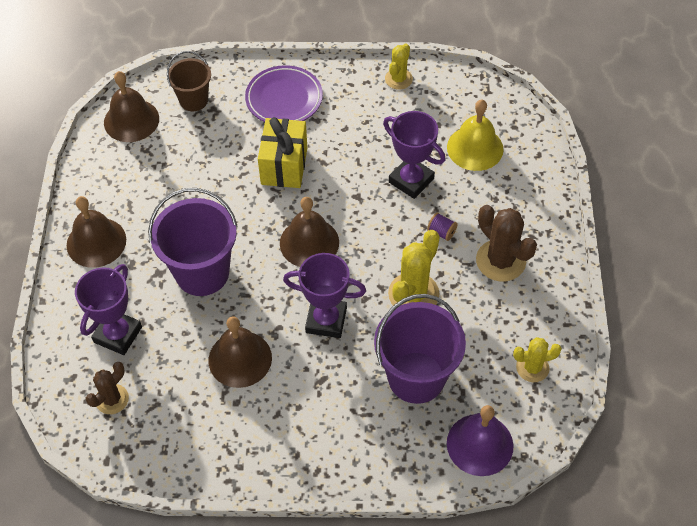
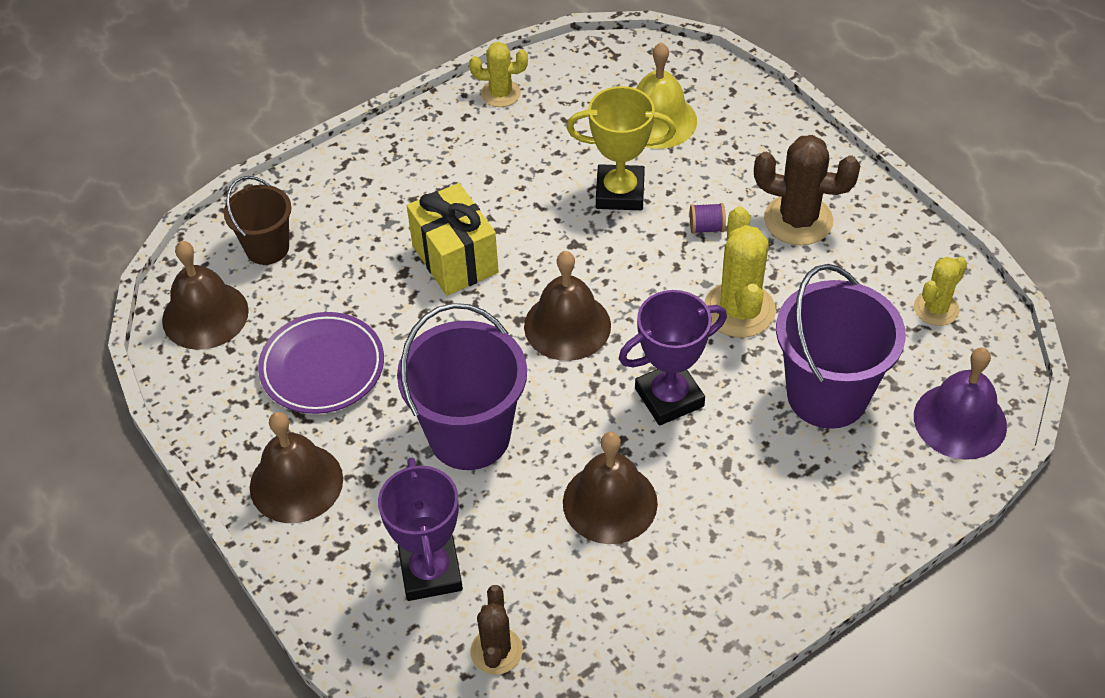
camera: 35 degrees left, 5 degrees down
(284, 99) = (383, 186): purple plate -> purple plate (322, 367)
(398, 79) = (501, 93): yellow cactus -> yellow cactus turned 75 degrees counterclockwise
(411, 180) = (620, 193): purple trophy -> yellow trophy

